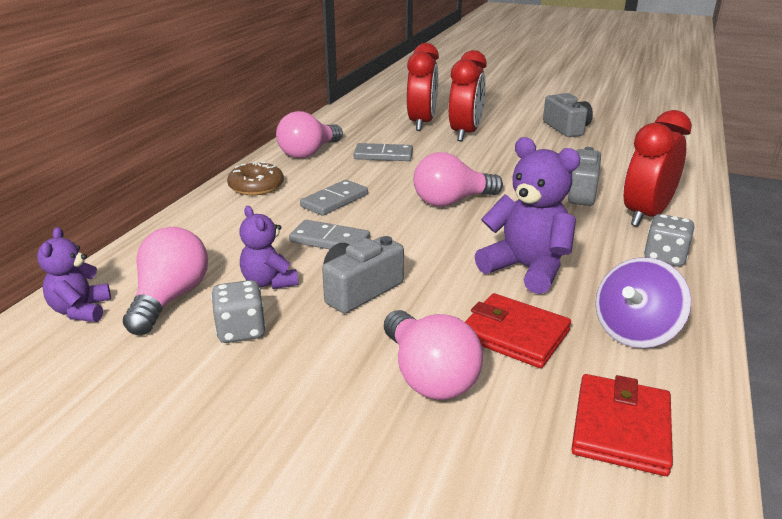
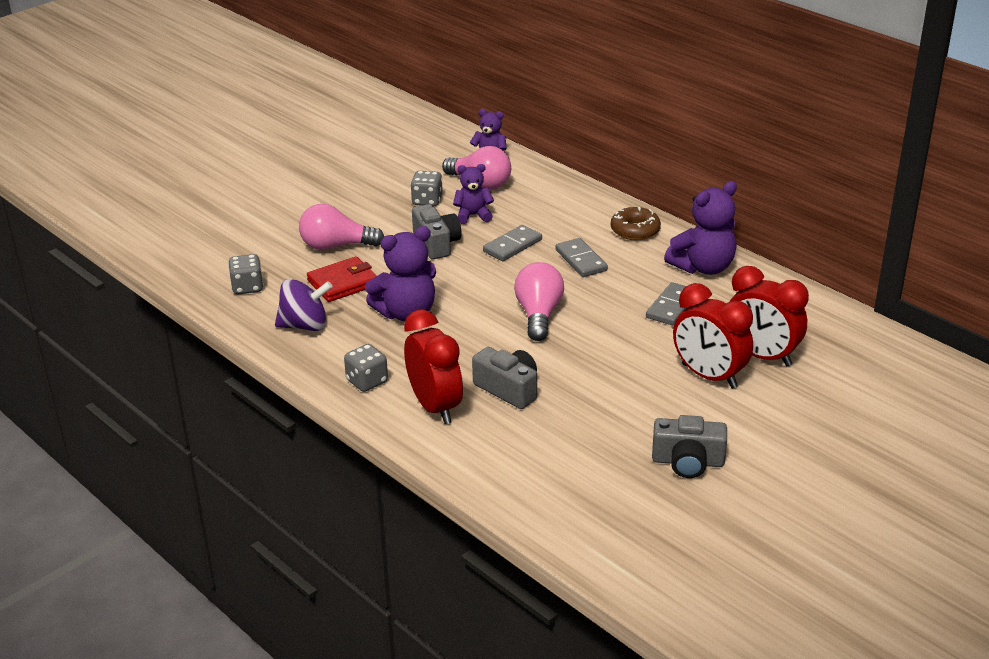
camera: 115 degrees right, 5 degrees up
(309, 153) = (703, 267): pink light bulb -> purple teddy bear
(620, 428) = (247, 287): red wallet -> grey dice
(635, 332) = (304, 325): purple spinning top -> purple spinning top turned 105 degrees clockwise

